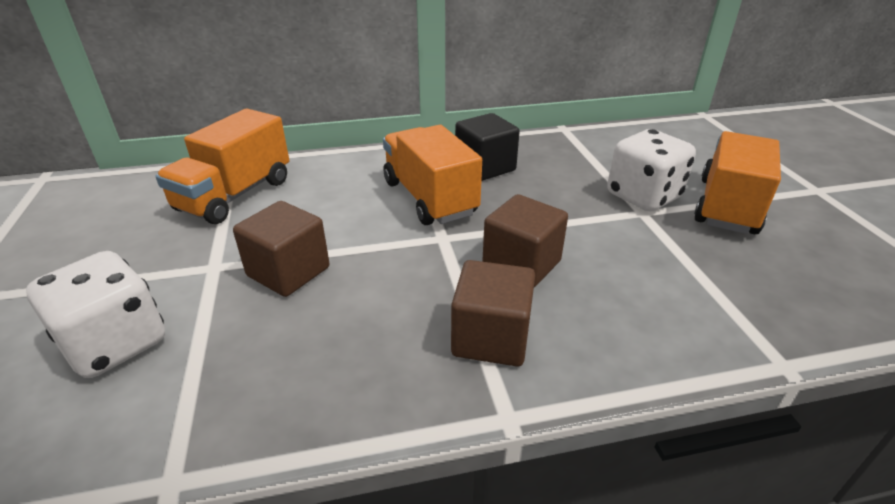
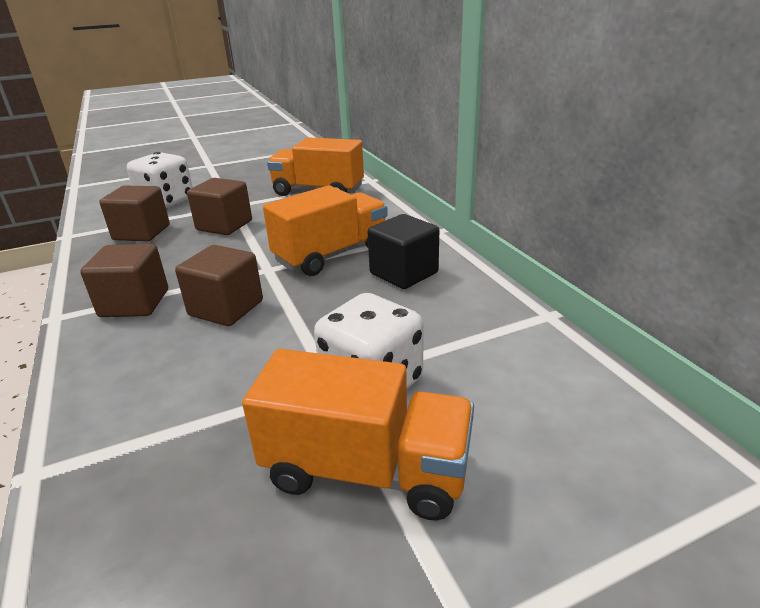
camera: 80 degrees right, 5 degrees down
(246, 361) = (141, 232): none -> brown cube

